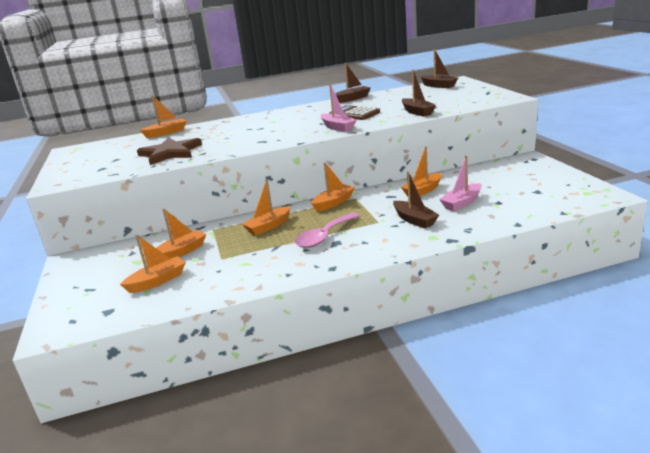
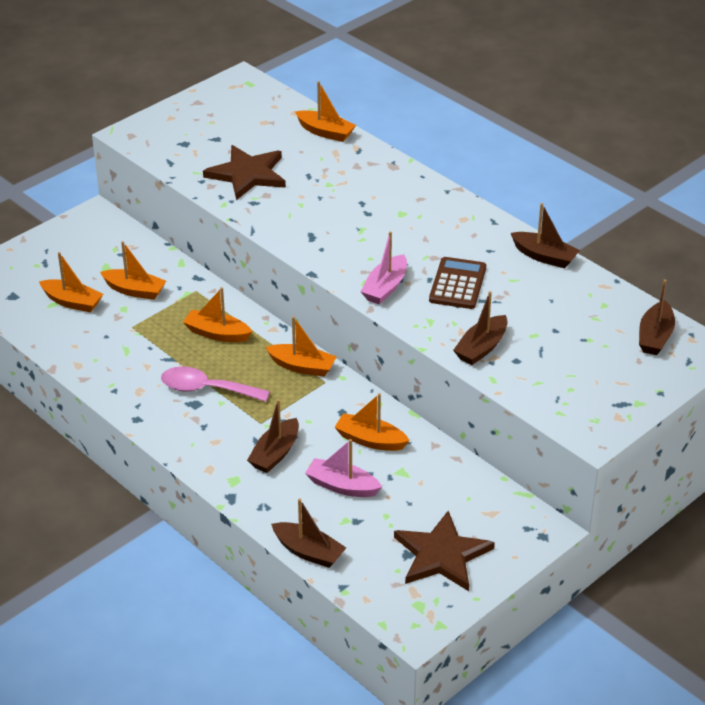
camera: 60 degrees right, 15 degrees up
(523, 219) = (308, 552): none -> brown boat
(541, 183) = (441, 555): none -> brown star

